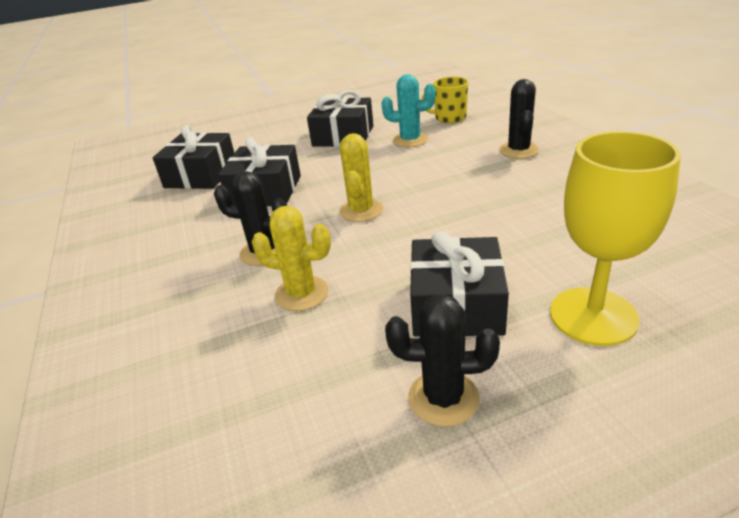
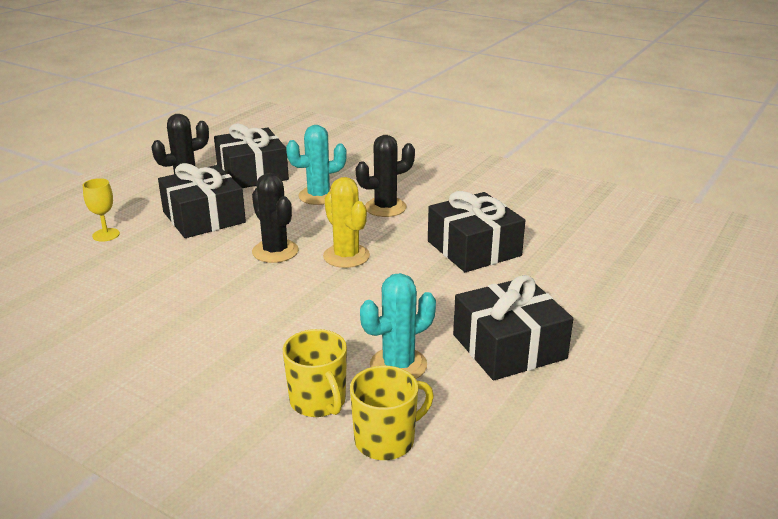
camera: 140 degrees right, 5 degrees down
(201, 175) = (579, 245): black gift -> black gift (252, 173)
(301, 294) = (319, 196): yellow cactus -> turquoise cactus
(468, 135) = (318, 401): none -> yellow mug
(518, 150) = (222, 387): black cactus -> black cactus (275, 251)
(593, 316) = (106, 235): yellow goblet -> yellow goblet, size x0.44

